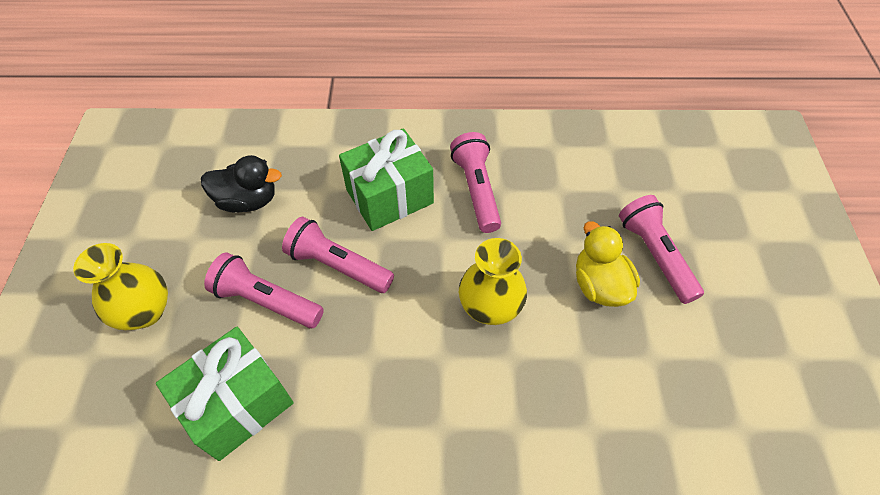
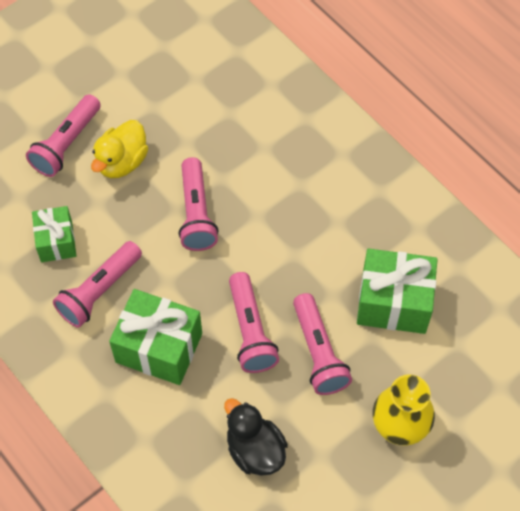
camera: 130 degrees left, 5 degrees up
(490, 306) = (196, 213): yellow vase -> pink flashlight
(550, 190) = (56, 241): none -> green gift

